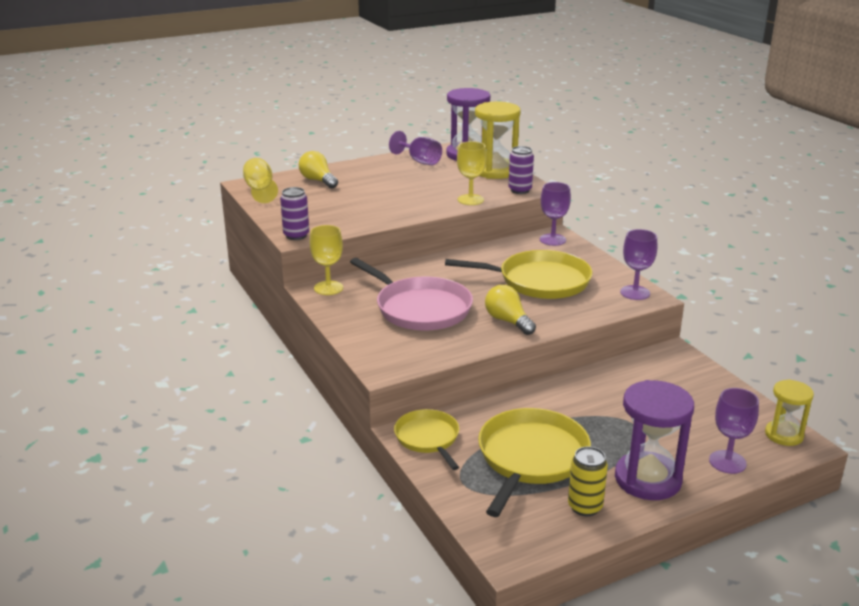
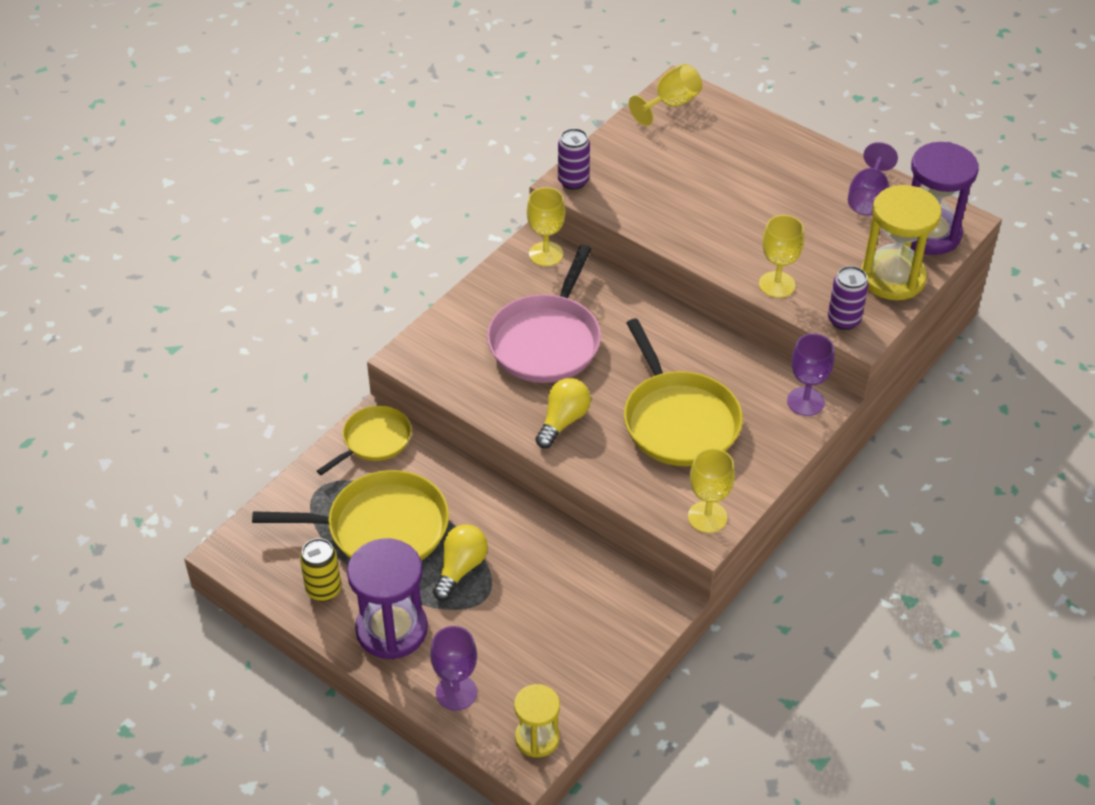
camera: 65 degrees right, 20 degrees up
(318, 181) = (733, 137): yellow light bulb -> yellow light bulb (460, 568)
(635, 293) = (707, 517): purple goblet -> yellow goblet

